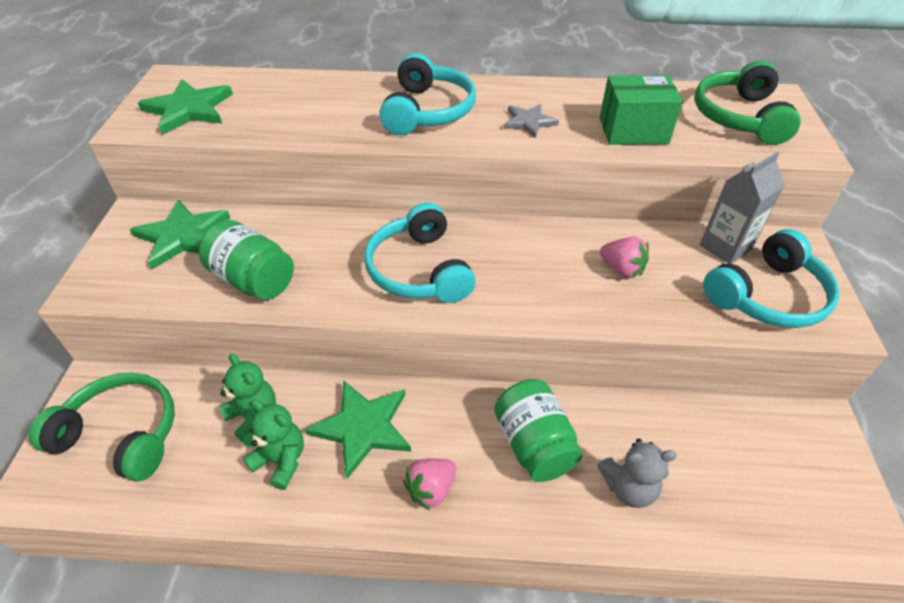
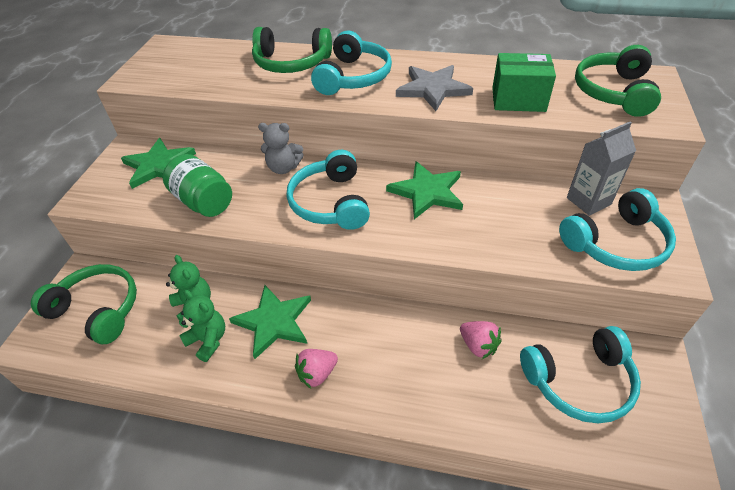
camera: 10 degrees right, 0 degrees up
(189, 109) = (173, 69): green star -> green star (427, 192)
(345, 96) = (291, 63): none -> green headphones
(529, 122) = (433, 89): grey star -> grey star, size x1.67
(534, 444) = (405, 348): green jar -> none
(621, 269) = (495, 213): pink strawberry -> pink strawberry (478, 345)
(628, 487) = (475, 389): grey teddy bear -> grey teddy bear (284, 168)
(746, 464) = (579, 381): none -> turquoise headphones

